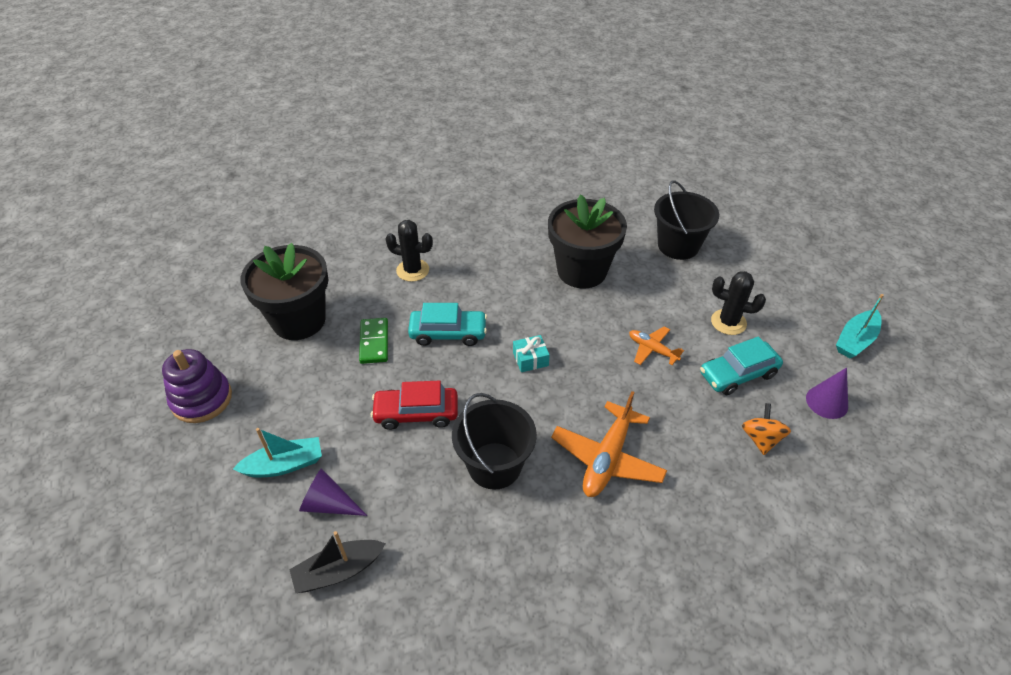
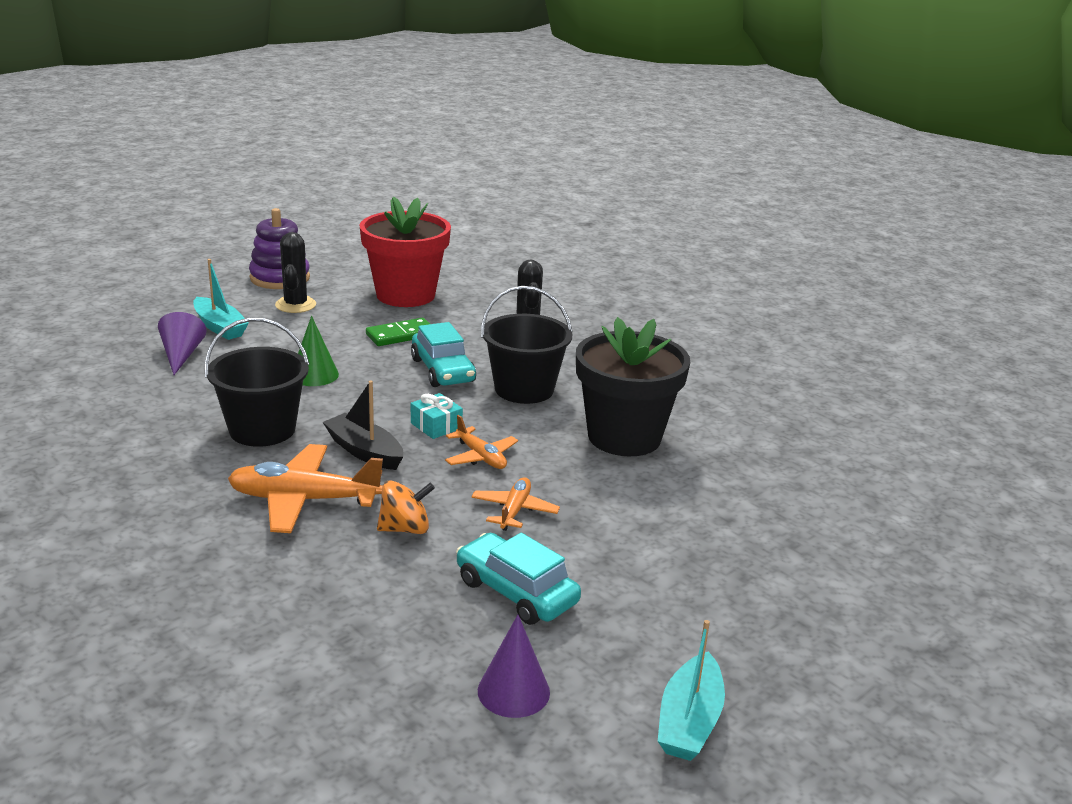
camera: 65 degrees right, 20 degrees down
(299, 320) = (405, 295): black flower pot -> red flower pot
(338, 571) = (107, 374): black boat -> black boat (364, 451)
(416, 413) = (314, 375): red car -> green cone
(581, 347) = (481, 457): none -> orange plane
(678, 245) = (757, 508): black bucket -> black bucket (524, 389)
(728, 322) = (622, 573): black cactus -> black cactus (295, 305)
(761, 439) = (398, 625): orange spinning top -> orange spinning top (405, 528)
(855, 340) = (689, 721): turquoise boat -> turquoise boat turned 90 degrees counterclockwise

